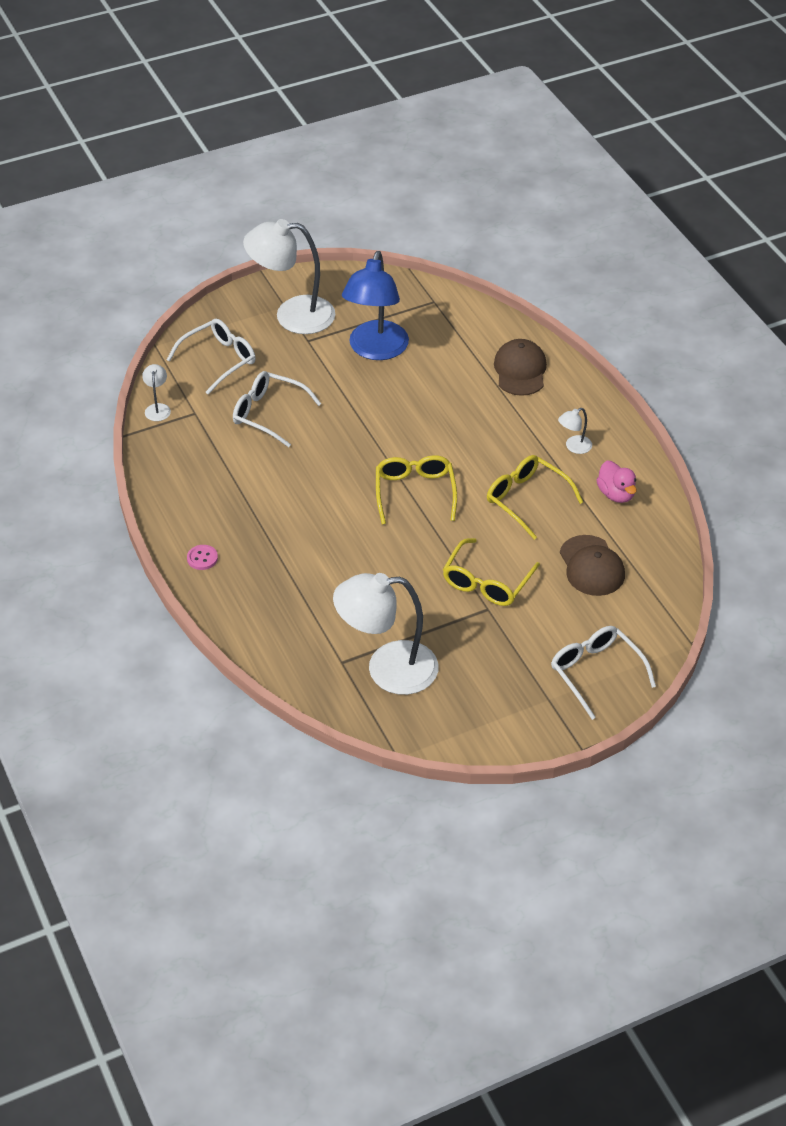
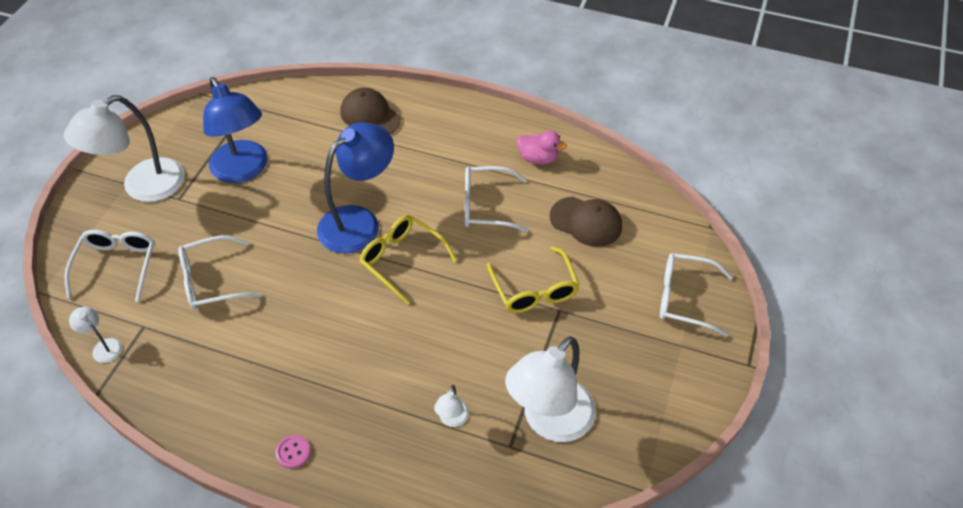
camera: 45 degrees left, 5 degrees up
(416, 444) = (359, 222): none -> blue lamp
(527, 500) = (487, 206): yellow glasses -> white glasses
(574, 447) = (471, 145): white lamp -> white lamp (452, 419)

